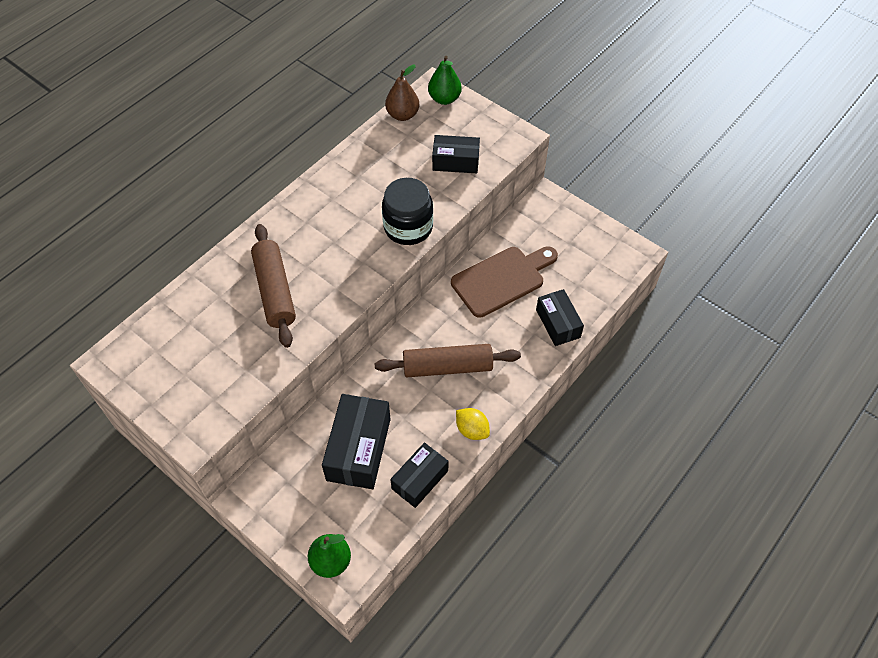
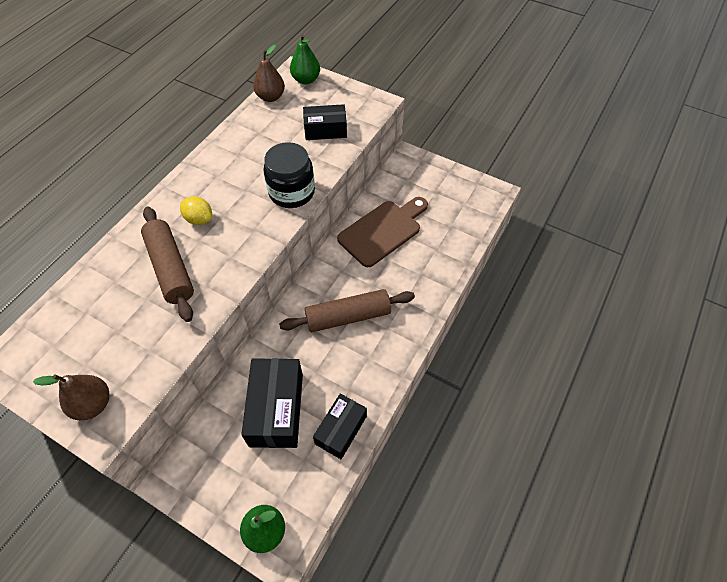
camera: 10 degrees left, 0 degrees up
(189, 412) = (93, 404): none -> brown pear
(472, 430) = (382, 372): yellow lemon -> yellow lemon (199, 219)
(558, 323) = (440, 262): black box -> none

